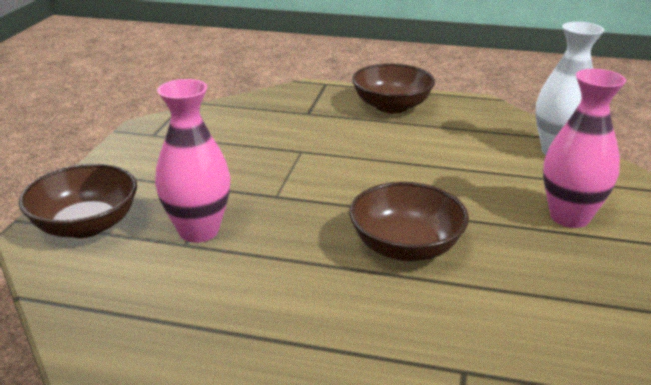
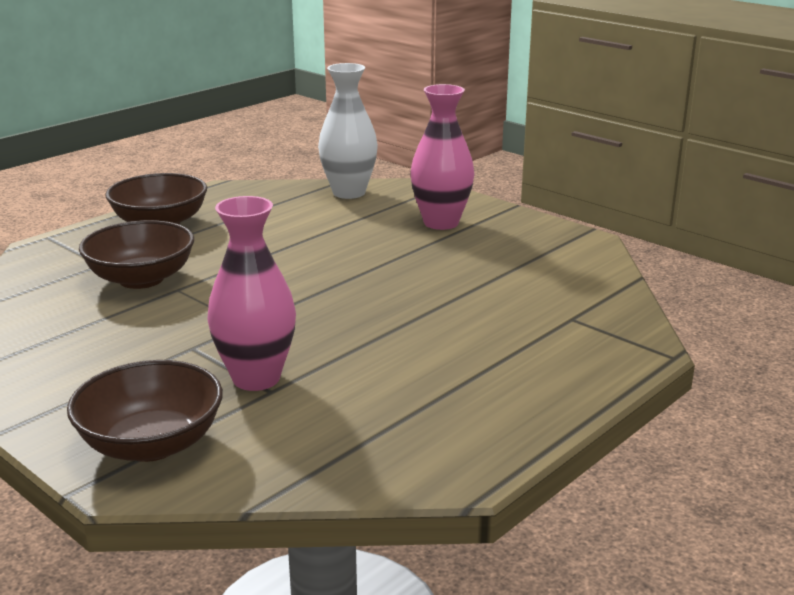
camera: 60 degrees left, 5 degrees down
(406, 247) = (406, 292): brown bowl -> brown bowl (141, 279)

